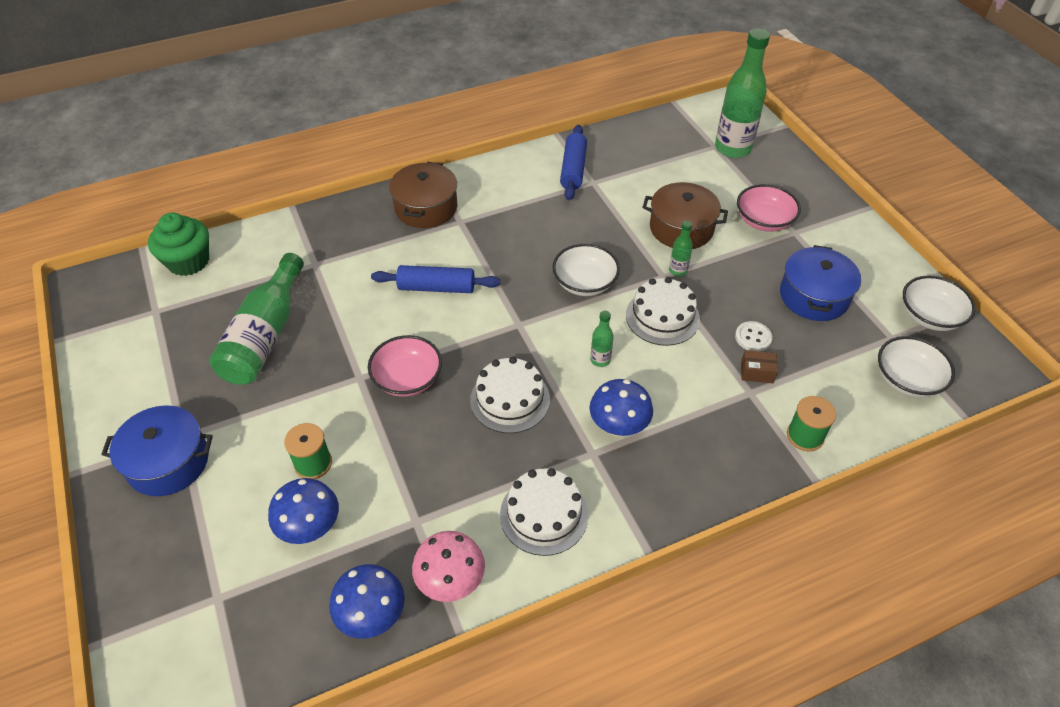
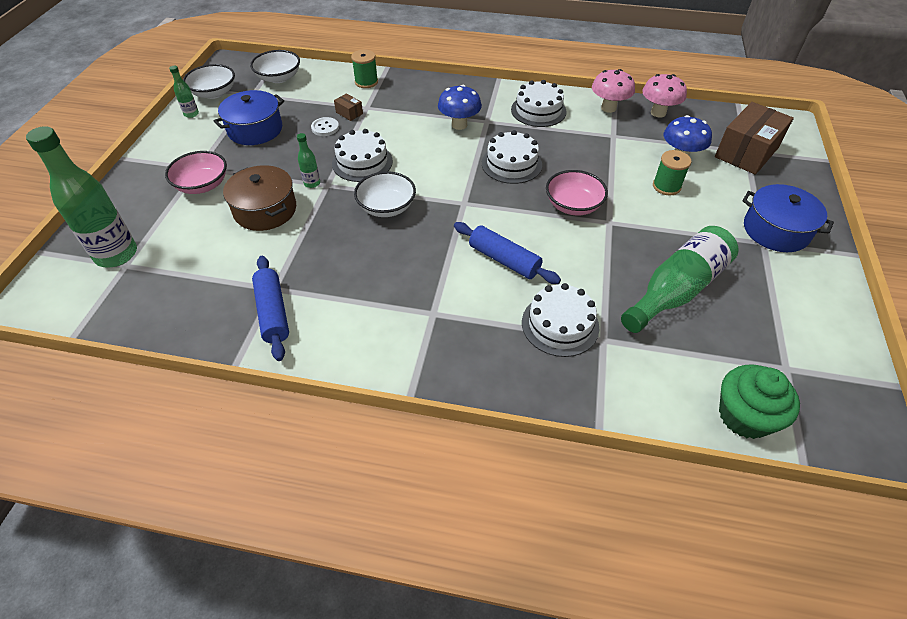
camera: 145 degrees left, 0 degrees up
(217, 593) = (746, 152): none -> brown box
(355, 259) = (560, 325): none -> white cake
(372, 616) = (658, 113): blue mushroom -> pink mushroom
(426, 207) = (453, 347): brown pot -> none
(573, 169) = (273, 313): blue rolling pin -> blue rolling pin turned 60 degrees counterclockwise
(600, 360) = (432, 158): green bottle -> green bottle (191, 114)

